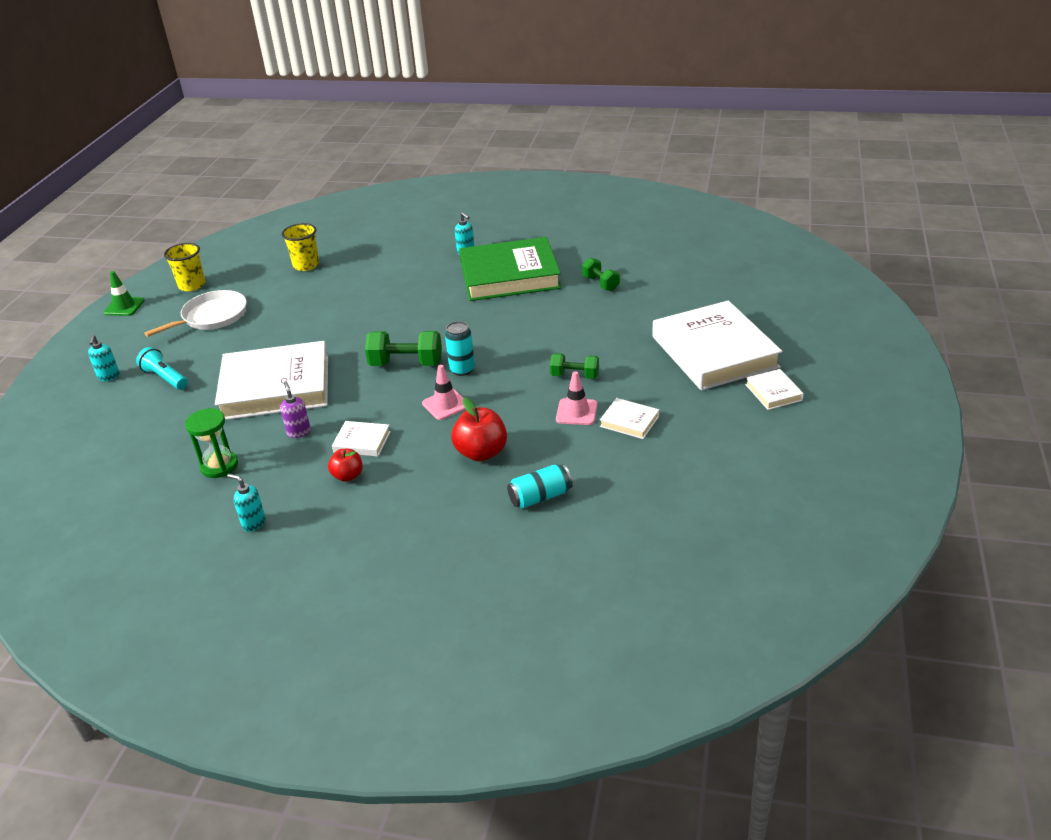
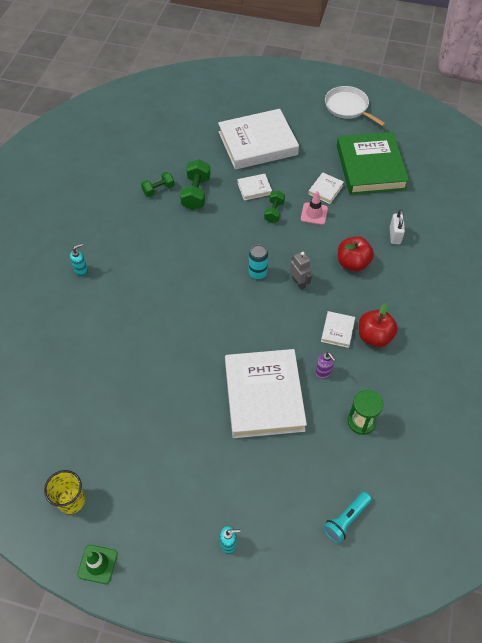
camera: 90 degrees left, 20 degrees up
(165, 378) = (237, 490): turquoise flashlight -> turquoise flashlight (346, 520)
(212, 317) = (140, 468): white pan -> white pan (348, 107)
(253, 523) = (422, 388): turquoise soap dispenser -> none
(299, 432) = (323, 372): purple soap dispenser -> purple soap dispenser turned 105 degrees counterclockwise
(306, 265) = (63, 396): yellow cup -> none
(348, 476) = (374, 336): red apple -> red apple, size x1.64
(406, 364) = (244, 308): green dumbbell -> green dumbbell (196, 193)
(445, 405) = (299, 283): pink traffic cone -> grey robot
(509, 275) = (130, 242): green book -> green book (370, 167)
(540, 497) = (395, 235): turquoise can -> white padlock
(773, 392) = (303, 125): white book -> white book (254, 188)

